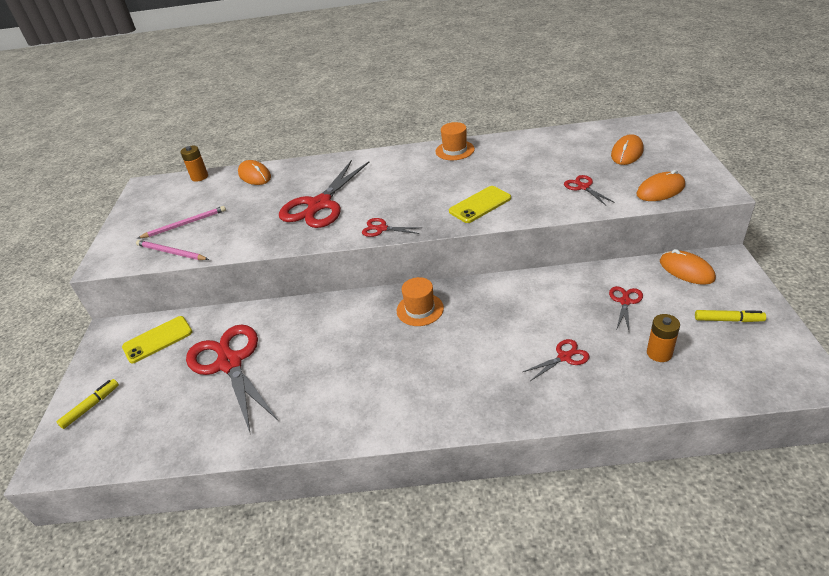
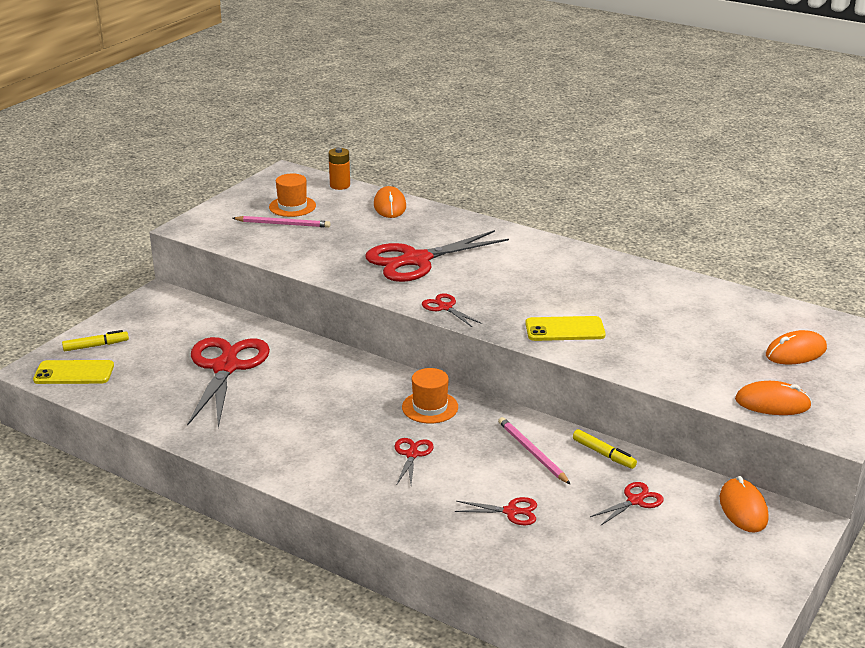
camera: 30 degrees right, 10 degrees down
(158, 339) = (189, 320): yellow phone -> yellow phone (74, 373)
(171, 252) = (248, 244): pink pencil -> pink pencil (532, 452)
(455, 150) = (612, 267): orange hat -> orange hat (292, 206)
(583, 187) = (693, 362): red scissors -> red scissors (412, 454)
(659, 353) = (605, 556): orange battery -> none
(728, 320) = (718, 569): yellow marker -> yellow marker (603, 454)

